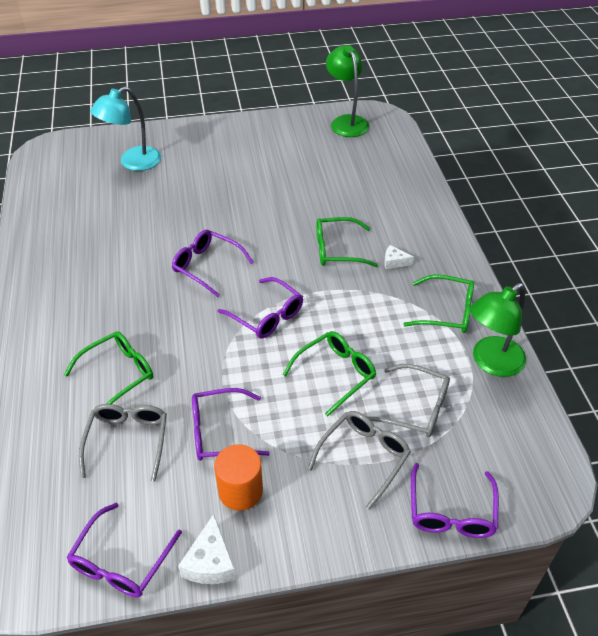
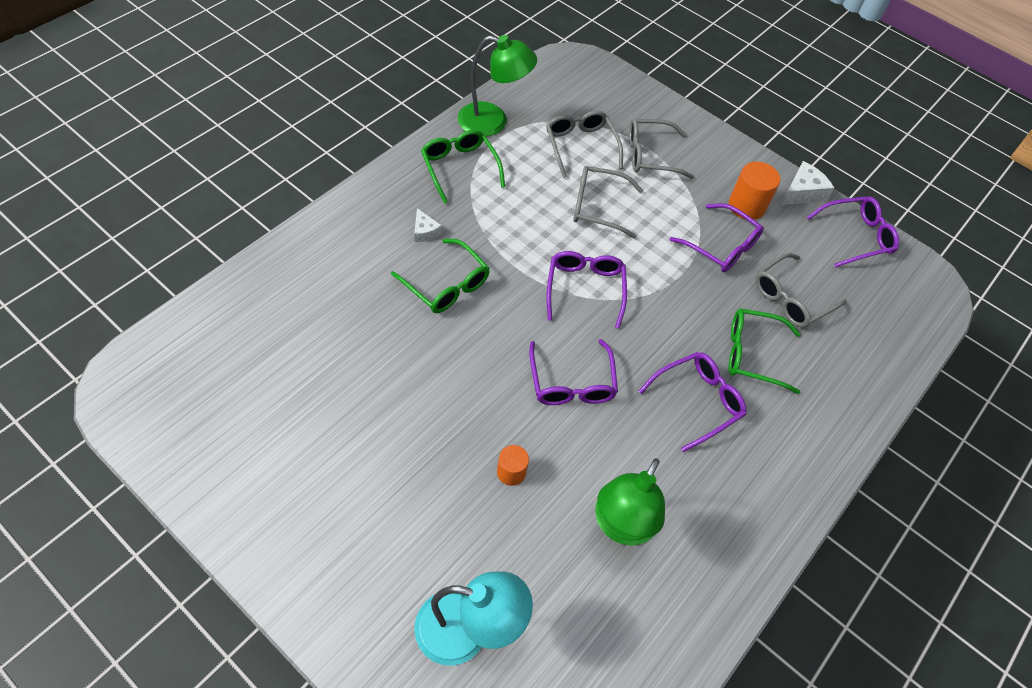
camera: 135 degrees left, 10 degrees up
(185, 213) = (511, 472): none -> orange cylinder
(335, 374) = (598, 207): green glasses -> grey glasses
(346, 122) = (167, 418): green lamp -> green lamp (621, 526)
(451, 511) = (641, 98): purple glasses -> purple glasses (697, 402)

